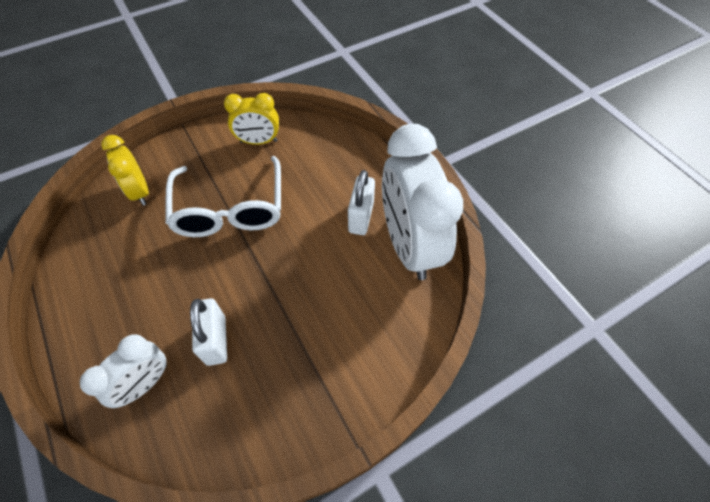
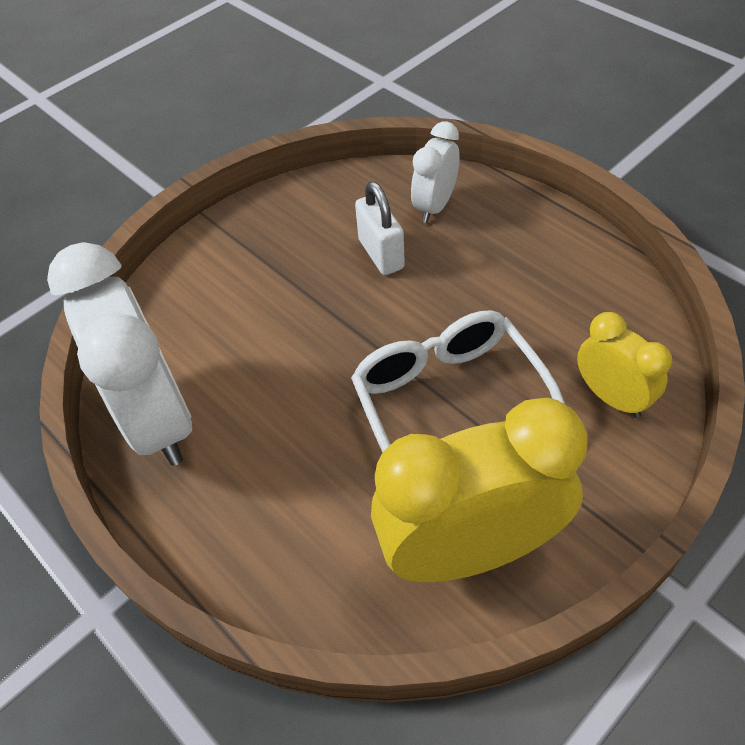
camera: 170 degrees right, 5 degrees down
(258, 141) = (470, 550): yellow clock -> yellow clock, size x1.92
(361, 217) = (237, 443): white padlock -> none

